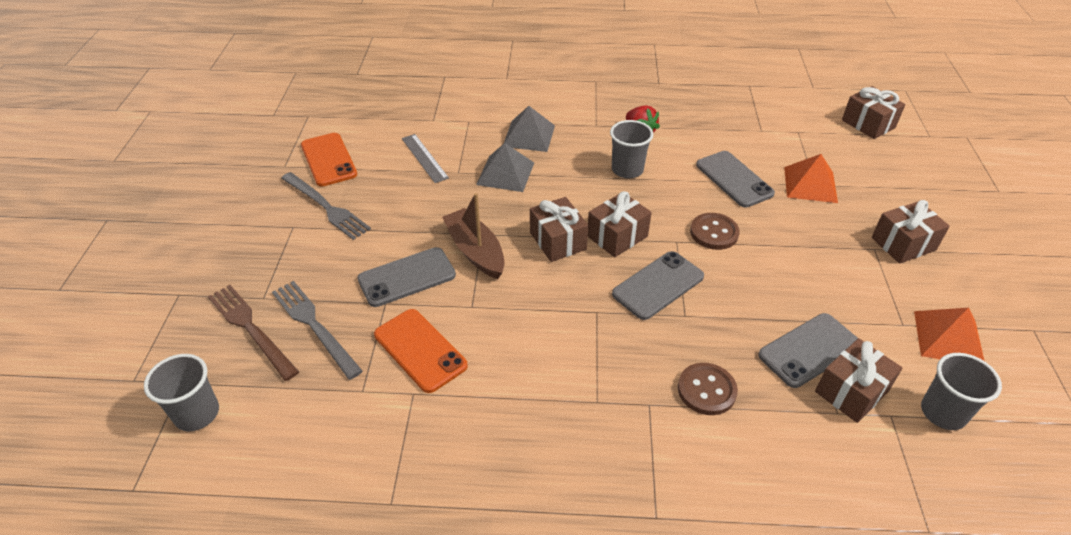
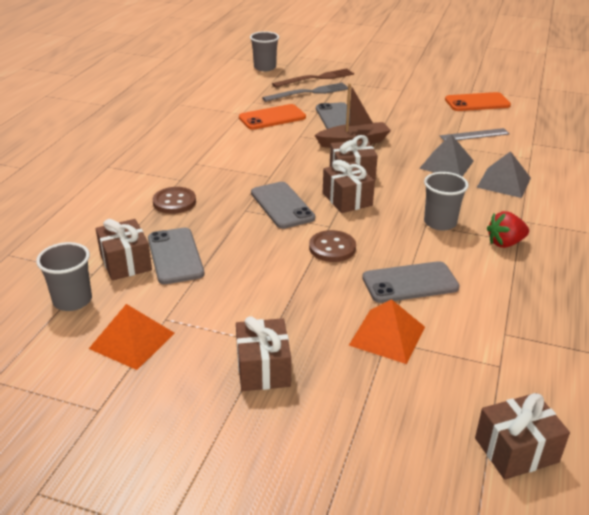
camera: 105 degrees right, 10 degrees down
(326, 207) = (420, 100): grey fork -> none

